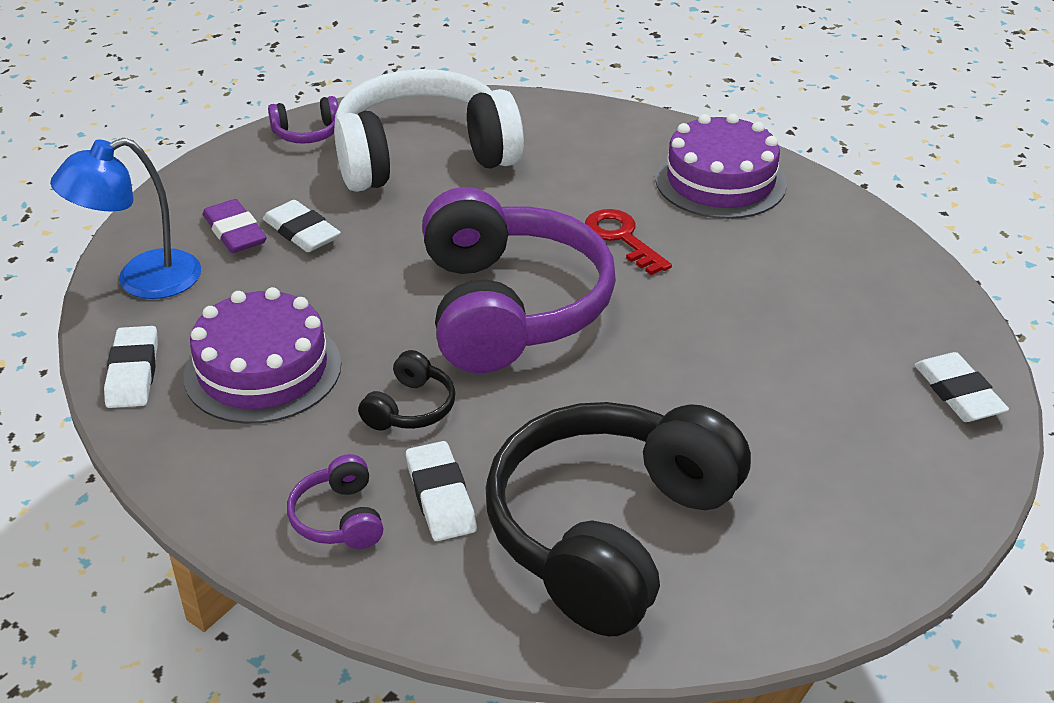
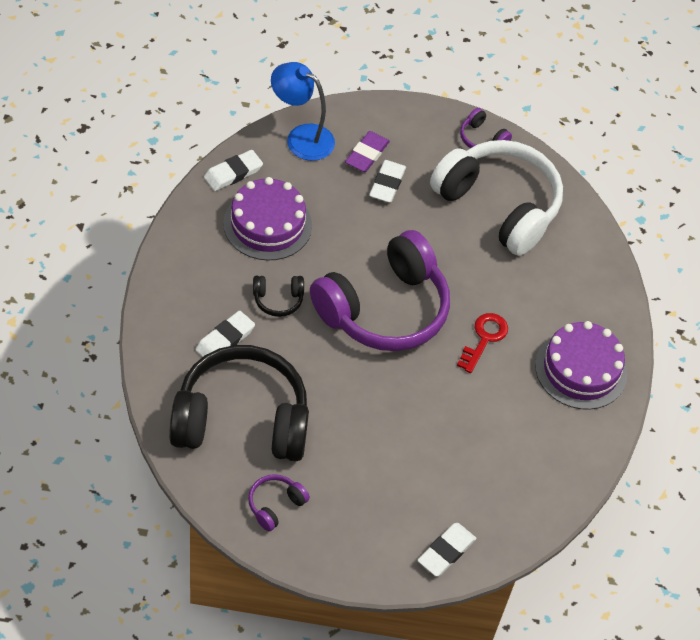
camera: 55 degrees right, 15 degrees up
(339, 518) = (188, 305): purple headphones -> purple headphones (275, 505)

